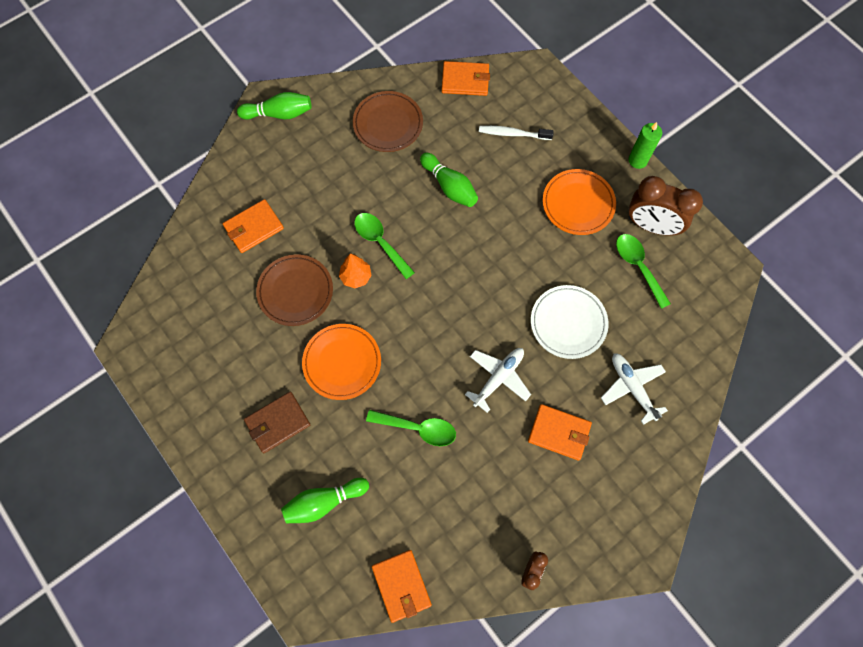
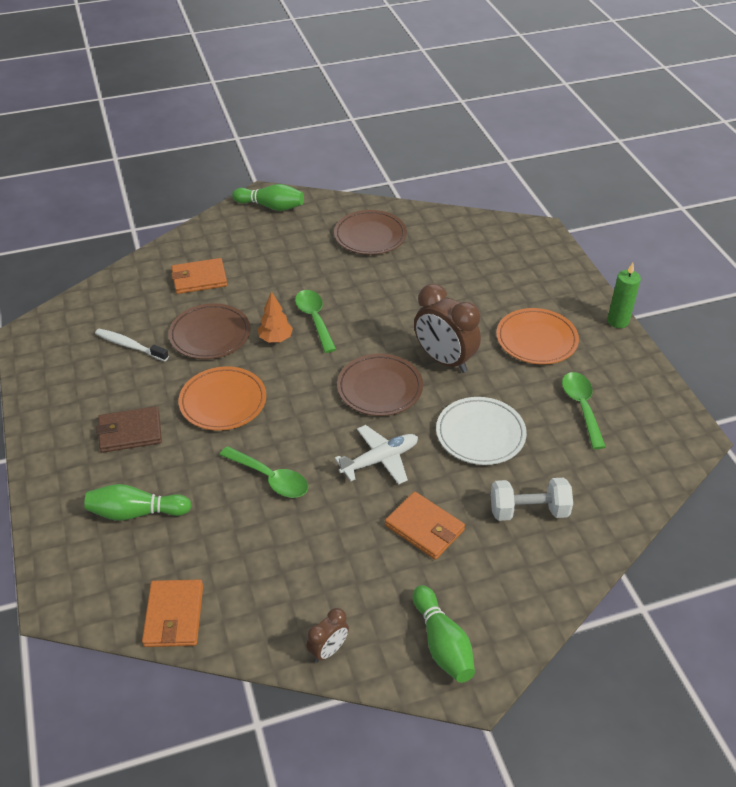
camera: 20 degrees right, 25 degrees down
(449, 186) = (407, 294): green bowling pin -> green bowling pin (442, 644)
(465, 80) = (463, 222): orange wallet -> none
(468, 302) = (379, 388): none -> brown plate
(512, 134) = (492, 271): white toothbrush -> white toothbrush (129, 345)
(632, 387) = (528, 511): white plane -> white dumbbell
(651, 226) = (611, 377): brown clock -> brown clock (444, 360)

